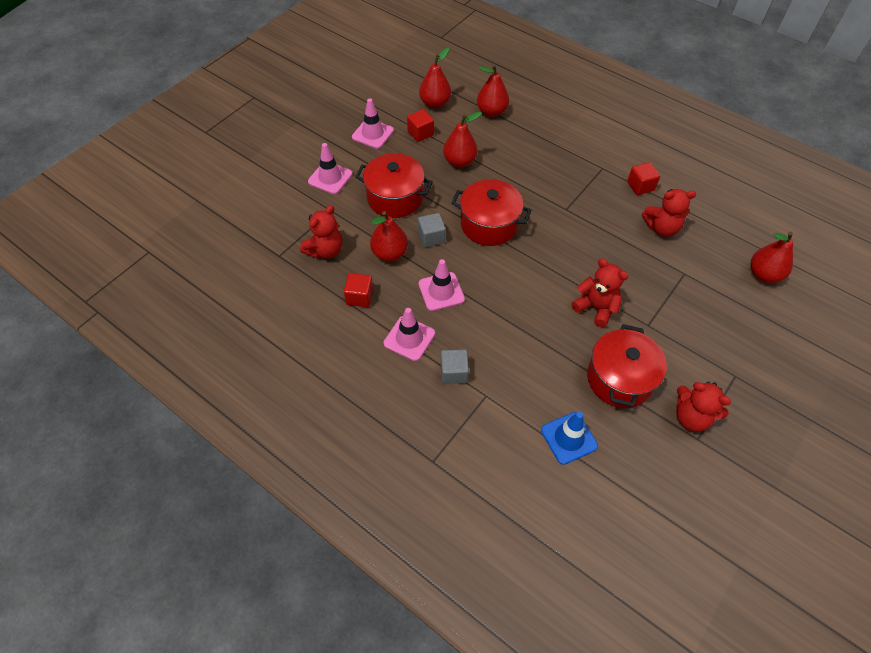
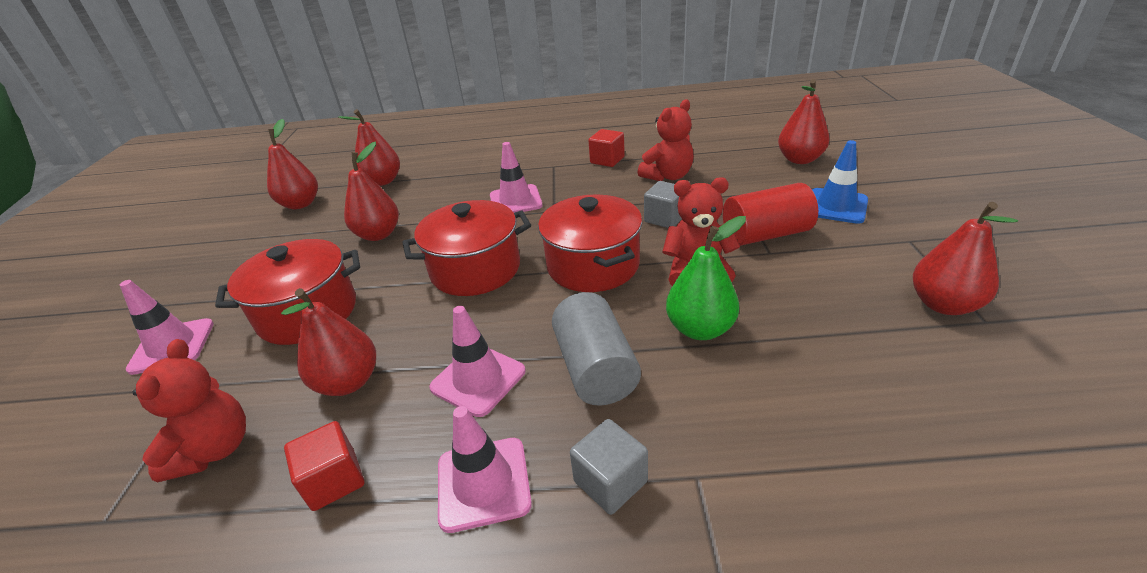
camera: 35 degrees left, 20 degrees down
(372, 134) = (223, 267): pink traffic cone -> pink traffic cone (515, 200)
(420, 133) = (300, 235): red cube -> none
(431, 237) = (404, 325): grey cube -> grey cube (665, 218)
(493, 323) = (595, 368): none -> grey cylinder
(559, 339) = (700, 329): none -> green pear
(569, 438) = (876, 441): blue traffic cone -> blue traffic cone (836, 206)
(619, 379) = (822, 321): red pot -> red pot (593, 265)
(661, 313) = (765, 234): none -> red cylinder
(691, 417) = (943, 304): red teddy bear -> red pear

